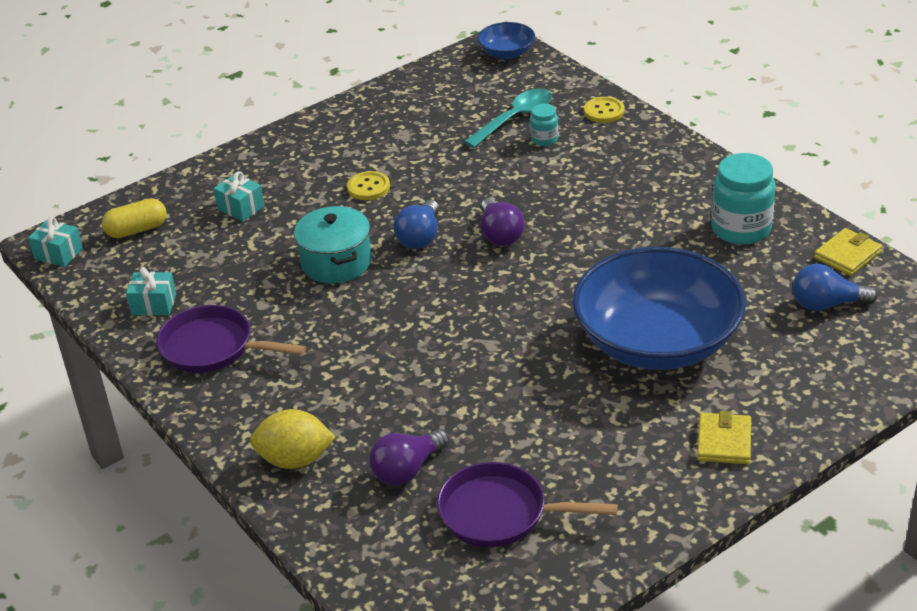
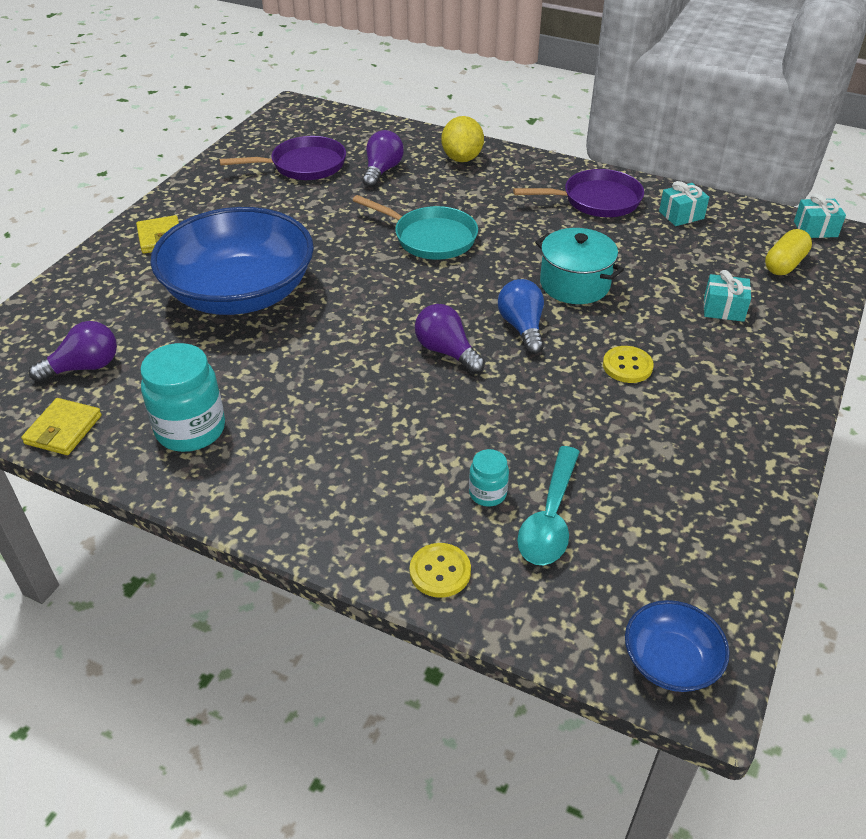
camera: 150 degrees right, 5 degrees up
(295, 460) = (462, 158): yellow lemon -> yellow lemon turned 60 degrees counterclockwise
(426, 351) = (430, 238): none -> turquoise pan
(827, 304) = (84, 367): blue light bulb -> purple light bulb

